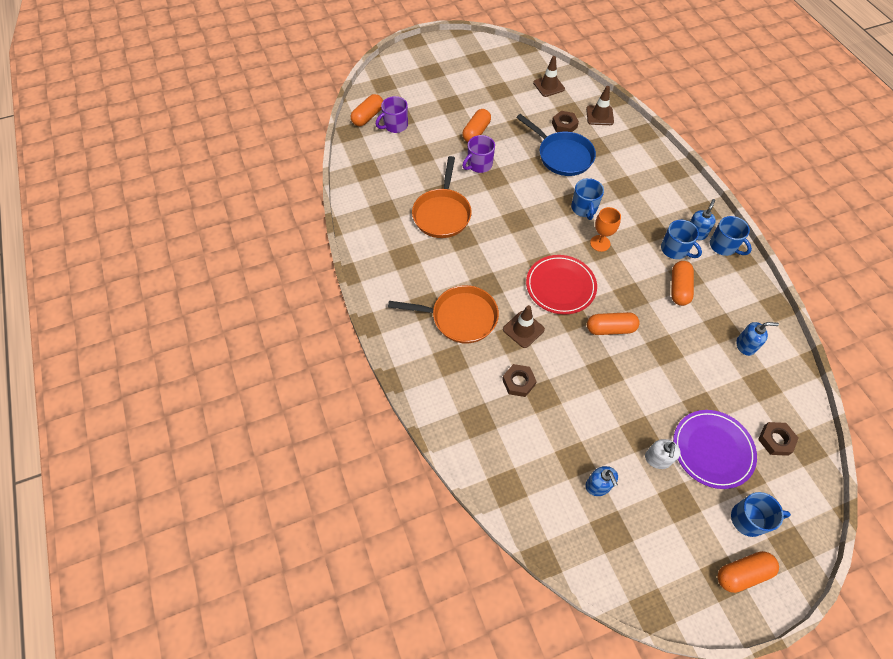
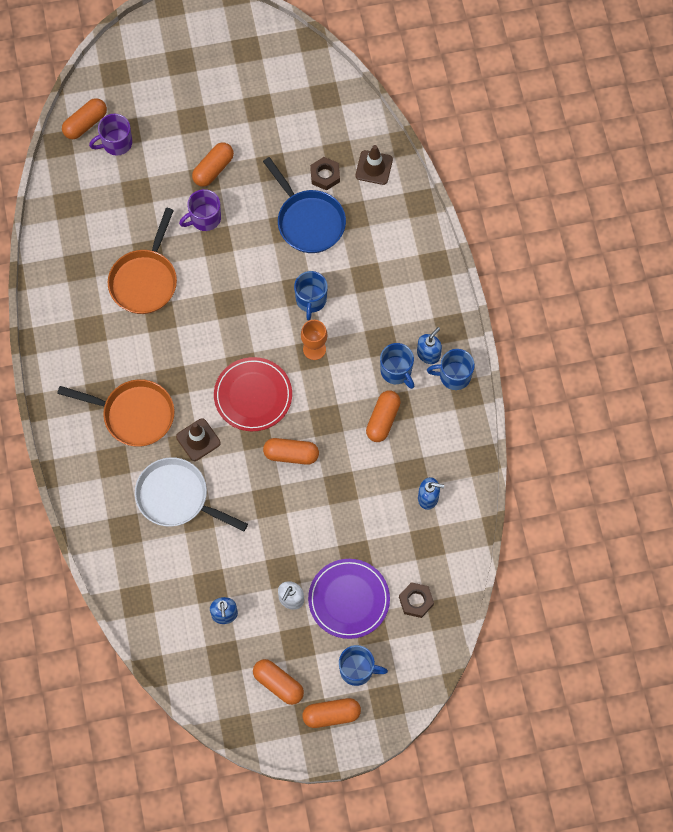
camera: 10 degrees right, 10 degrees up
(518, 382) = (177, 497): brown nut -> white pan
(548, 86) = (324, 110): brown traffic cone -> none
(676, 549) = (278, 684): none -> orange capsule
(723, 246) = (454, 376): blue mug -> blue mug turned 120 degrees clockwise

